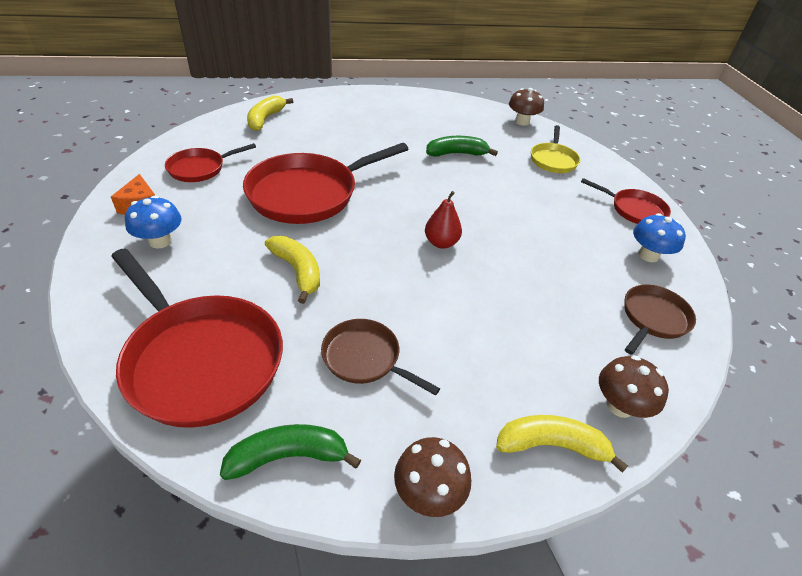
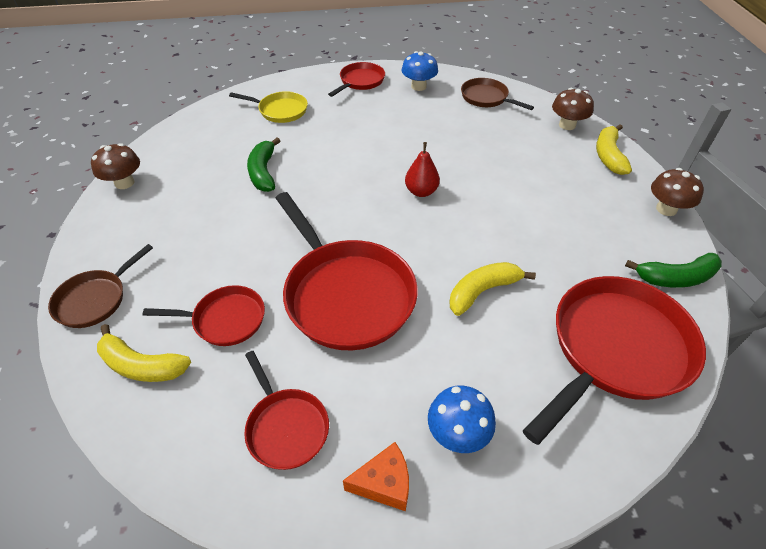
camera: 85 degrees left, 5 degrees up
(288, 456) = (675, 278): green banana -> green banana turned 90 degrees counterclockwise
(295, 144) = (225, 320): none -> red pan
(365, 358) = (573, 240): brown pan -> brown pan (95, 299)
(522, 122) = (199, 120): brown mushroom -> brown mushroom (124, 183)

